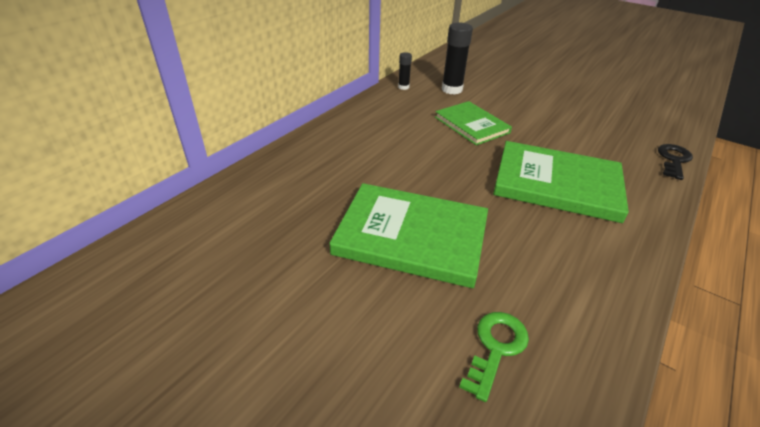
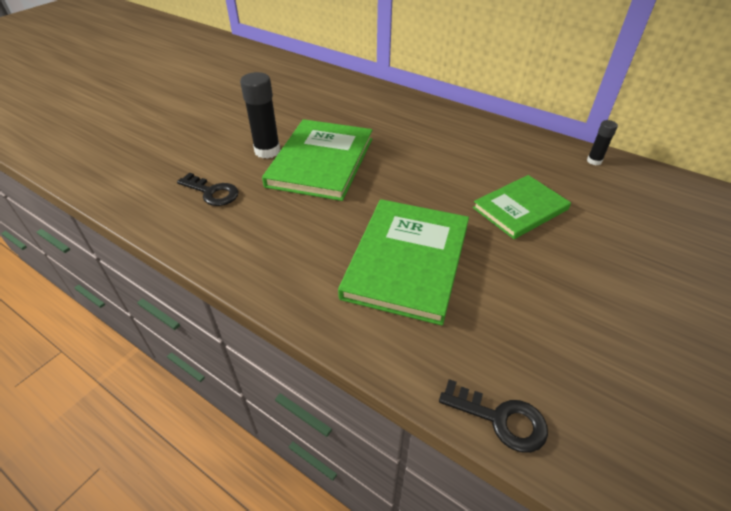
camera: 90 degrees right, 5 degrees up
(452, 89) = (614, 199): black glue stick -> black glue stick (267, 151)
(496, 347) = (212, 192): green key -> black key

